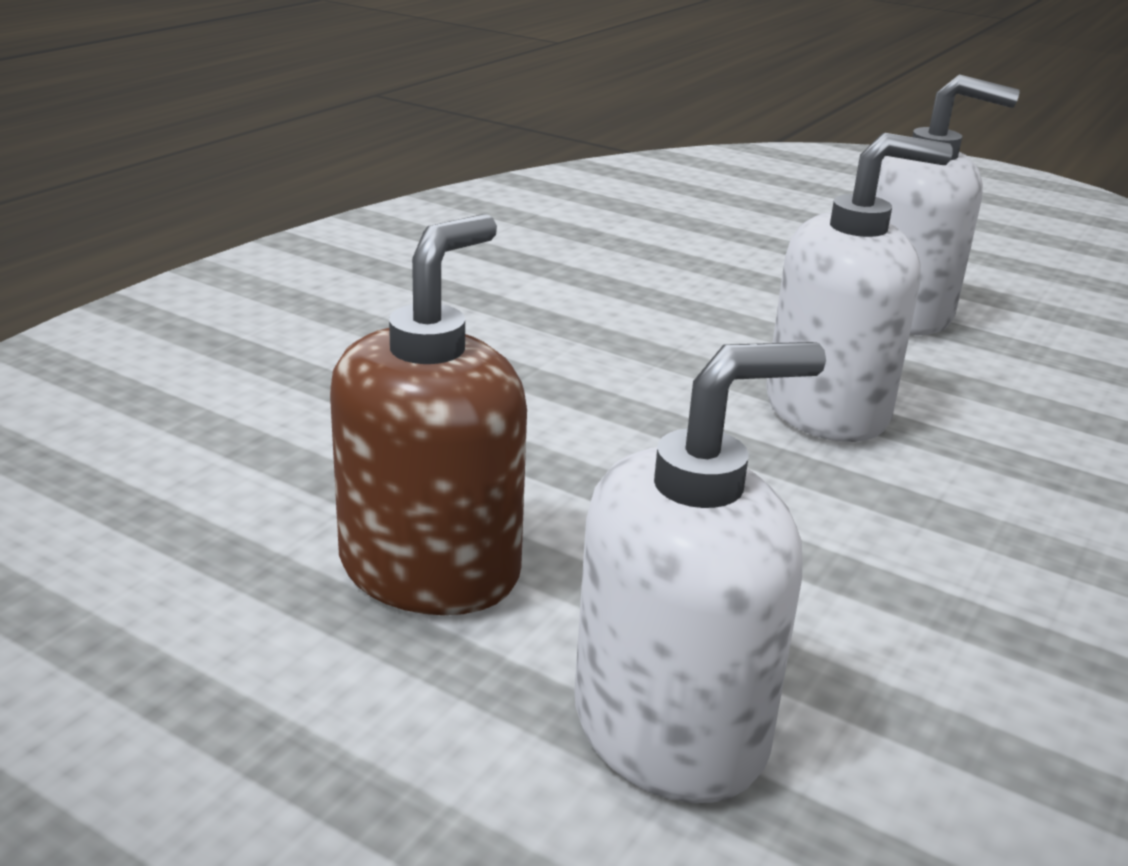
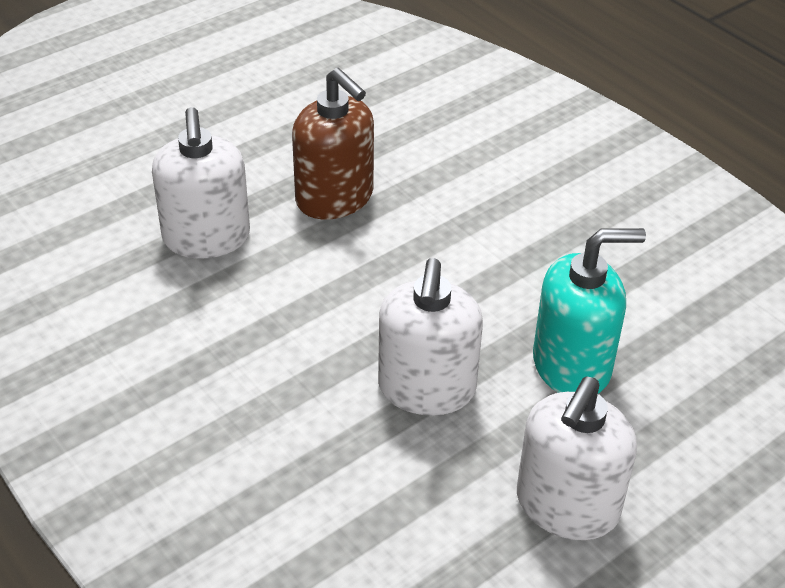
camera: 110 degrees right, 15 degrees up
(686, 323) = (572, 365): none -> turquoise soap dispenser

